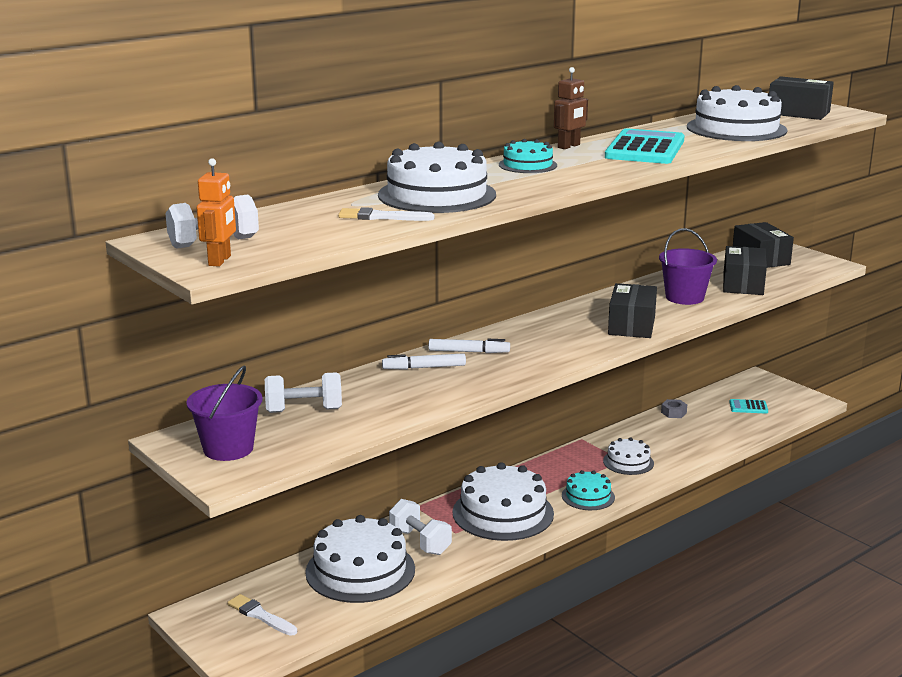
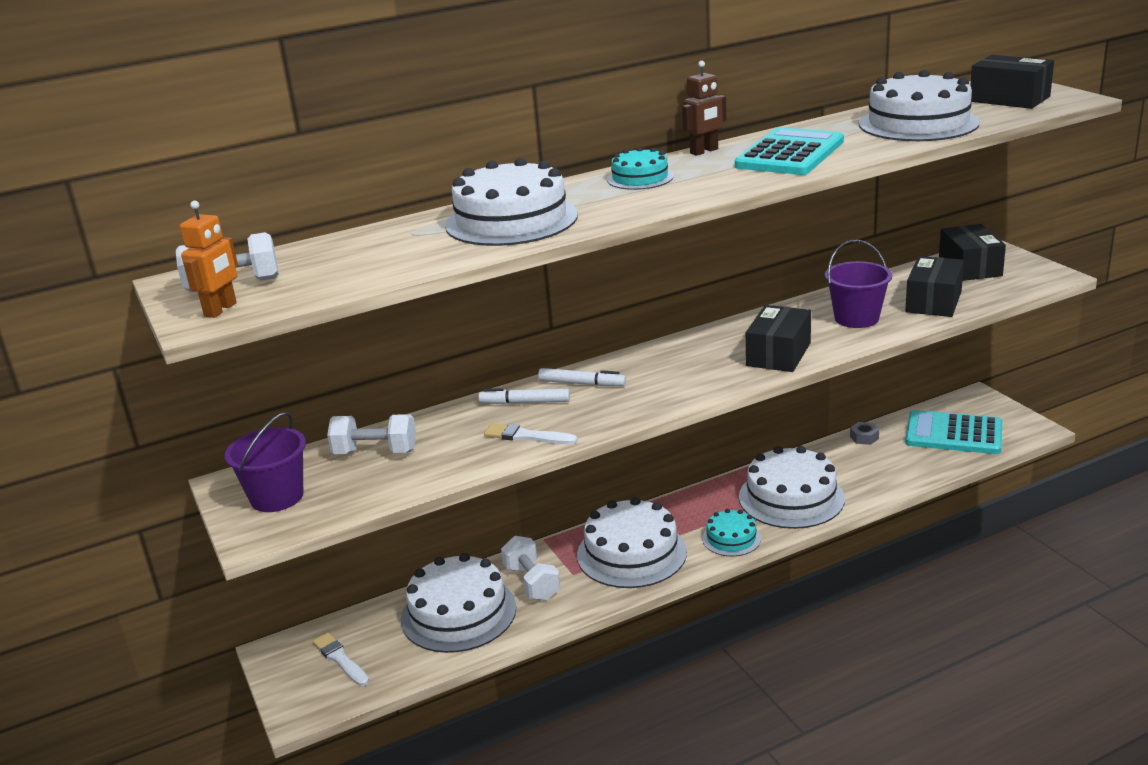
camera: 15 degrees right, 5 degrees up
(381, 217) = (430, 251): white brush -> white brush (526, 436)
(628, 462) = (791, 498): white cake -> white cake, size x1.87
(748, 407) = (953, 434): turquoise calculator -> turquoise calculator, size x2.21

